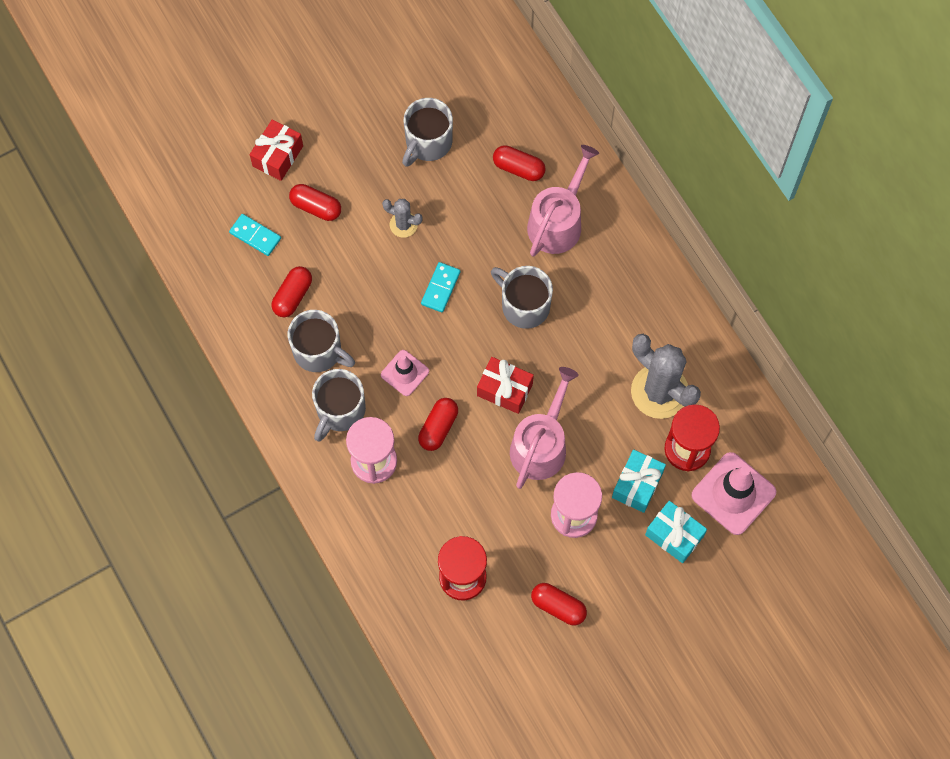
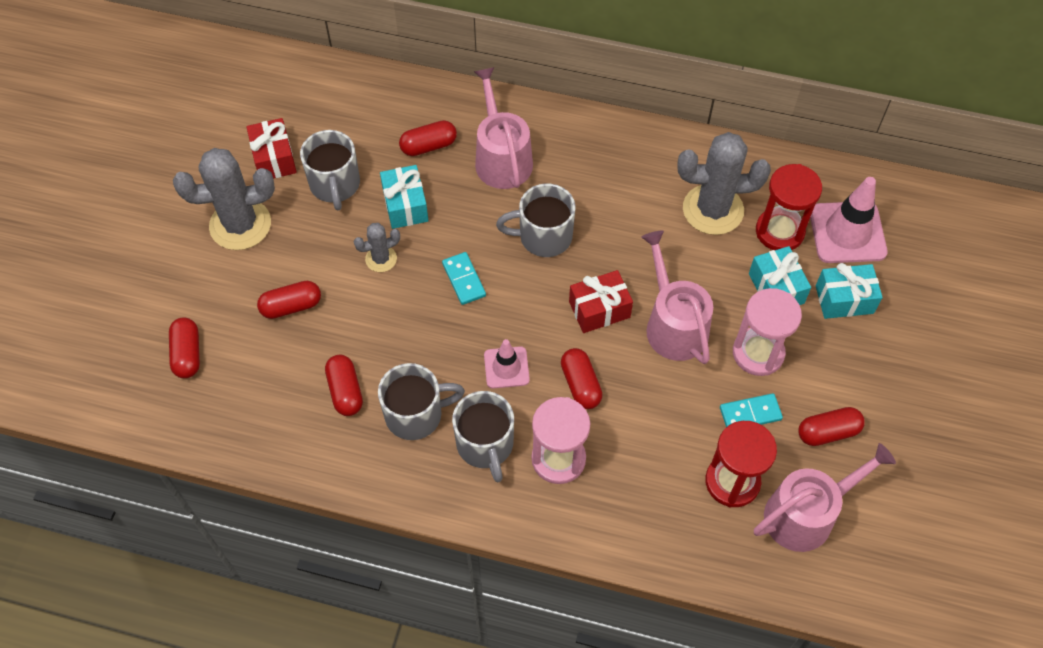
camera: 45 degrees left, 10 degrees down
(224, 183) = (187, 354): none -> red capsule
(255, 236) = (260, 372): turquoise domino -> turquoise domino (750, 414)
(278, 156) = (215, 295): red gift -> red gift (274, 158)
(340, 118) = (240, 225): none -> grey cactus
(458, 199) = (405, 205): none -> turquoise gift
(485, 640) = (806, 514): none -> pink watering can

